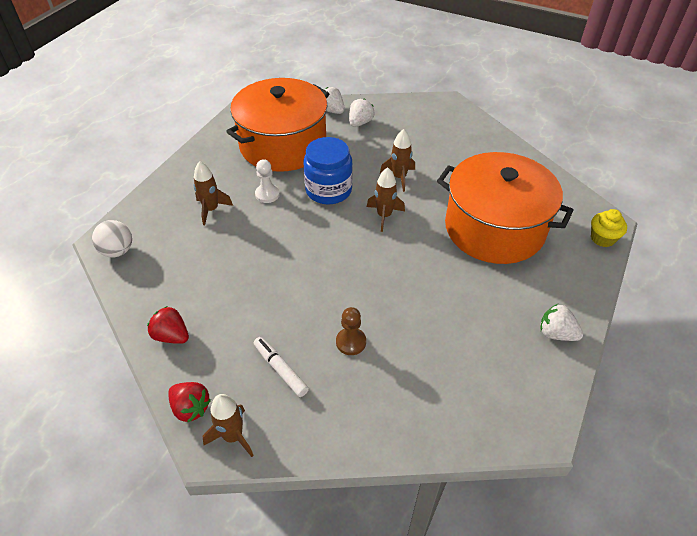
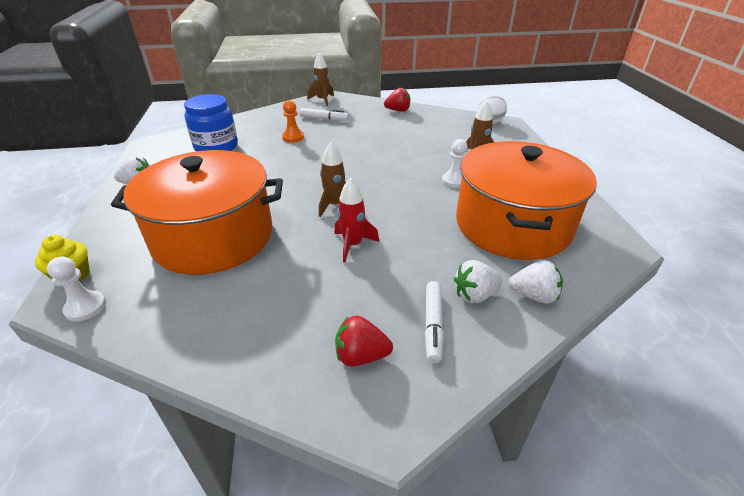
camera: 145 degrees right, 10 degrees down
(191, 408) = (353, 100): red strawberry -> red strawberry (361, 356)
(328, 190) = (409, 204): blue jar -> blue jar (216, 147)
(351, 342) = (293, 137): brown pawn -> orange pawn
(360, 123) = (475, 295): white strawberry -> white strawberry turned 75 degrees clockwise
(396, 121) = (433, 325): none -> white marker
(399, 177) = (352, 245): brown rocket -> red rocket
(588, 209) = (85, 307): none -> white pawn

